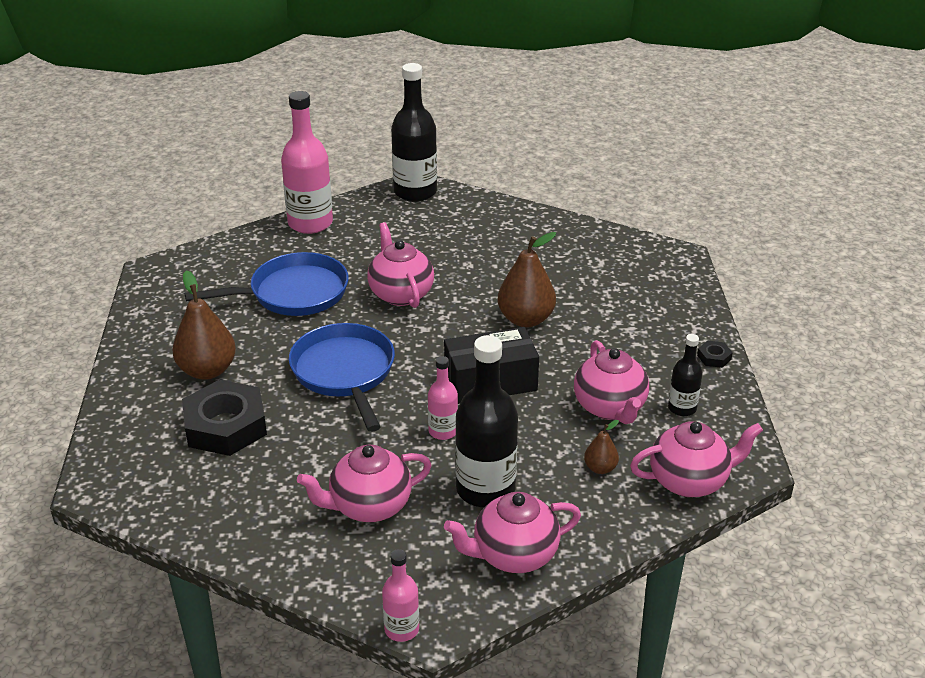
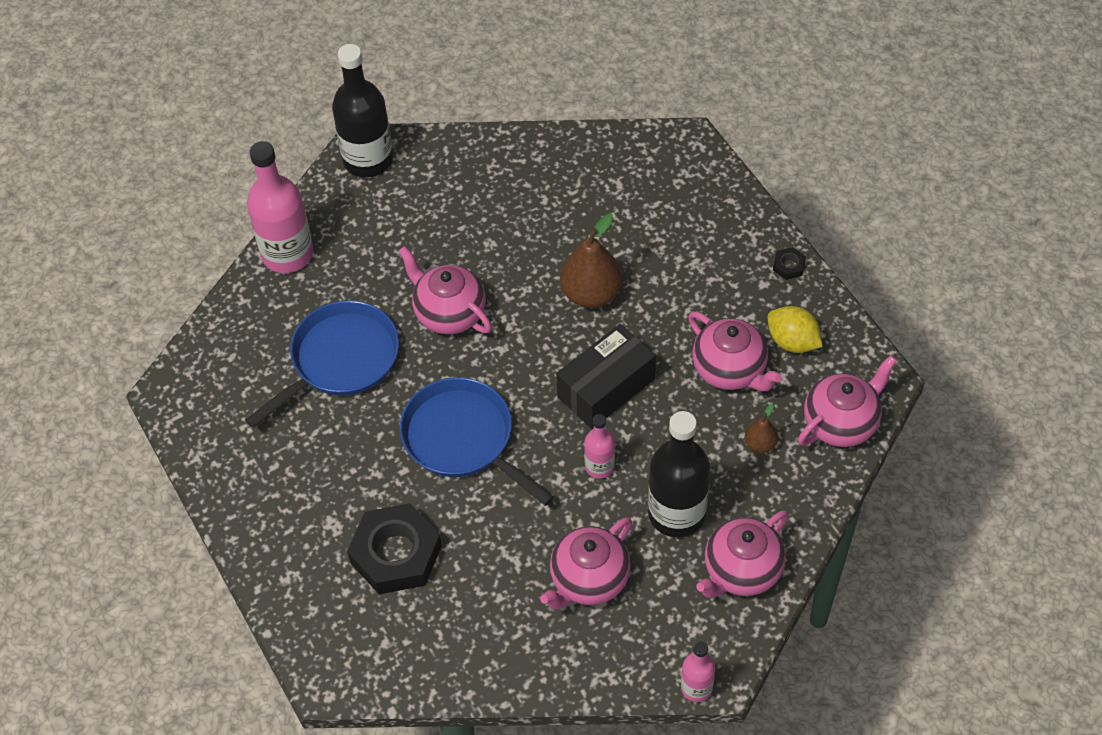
camera: 25 degrees left, 20 degrees up
(207, 370) = (328, 497): brown pear -> none
(682, 408) = (792, 341): black bottle -> yellow lemon

